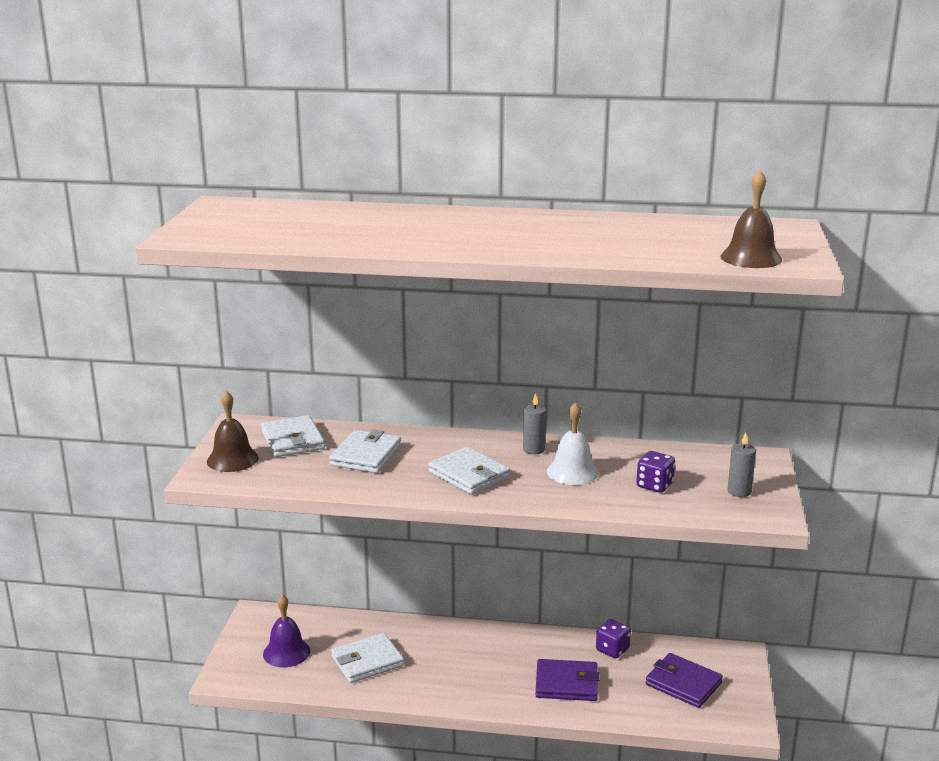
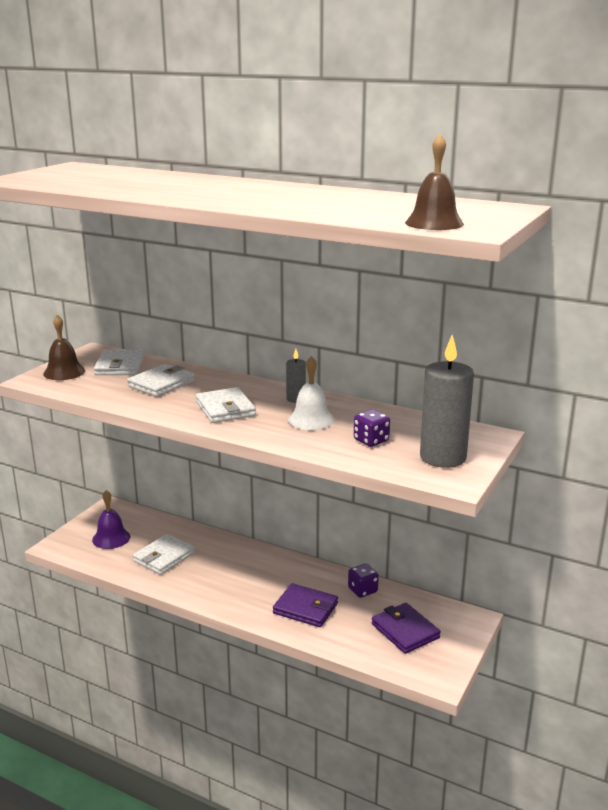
camera: 20 degrees right, 0 degrees up
(367, 661) = (164, 557): white wallet -> white wallet turned 45 degrees counterclockwise
(739, 491) = (443, 457): grey candle -> grey candle, size x2.07

